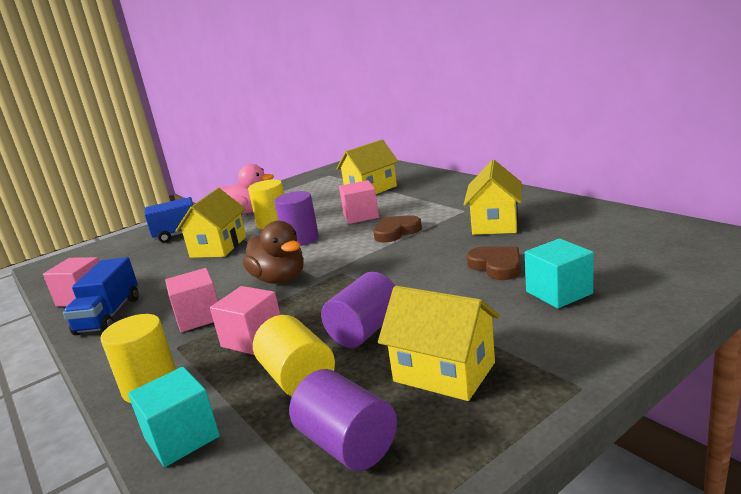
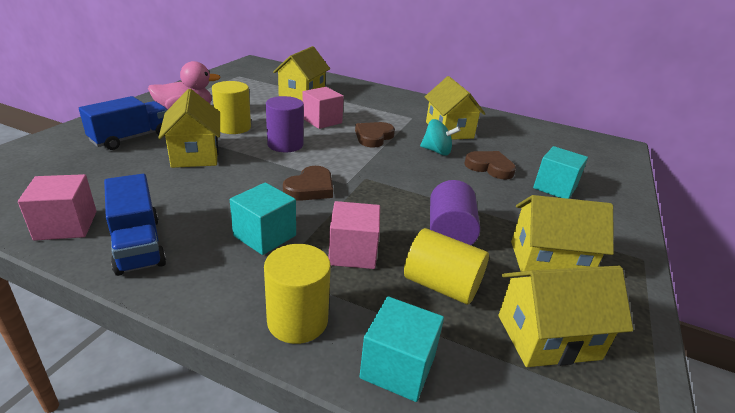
camera: 35 degrees left, 10 degrees up
(199, 317) = (264, 235): pink cube -> turquoise cube
(279, 279) = (310, 188): brown duck -> brown heart
(347, 444) = (548, 337): purple cylinder -> yellow house
(451, 247) = (437, 151): none -> turquoise spinning top

